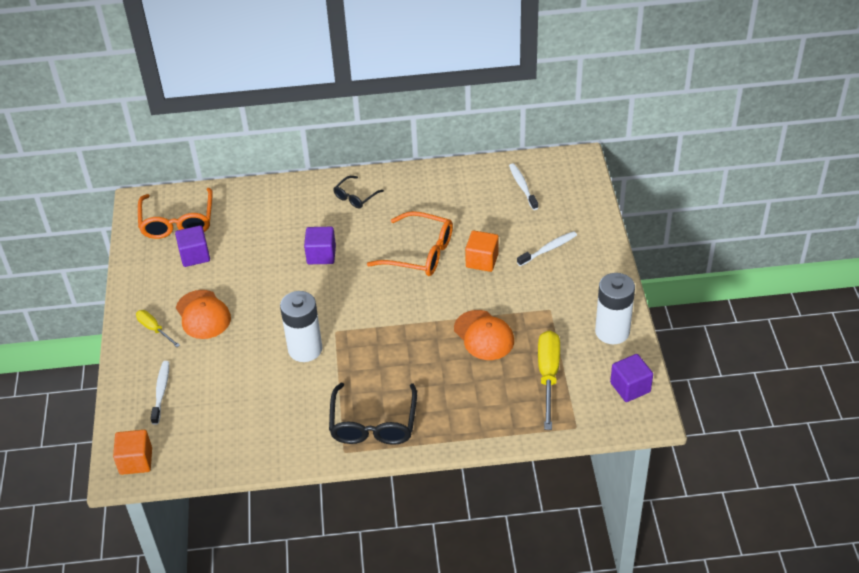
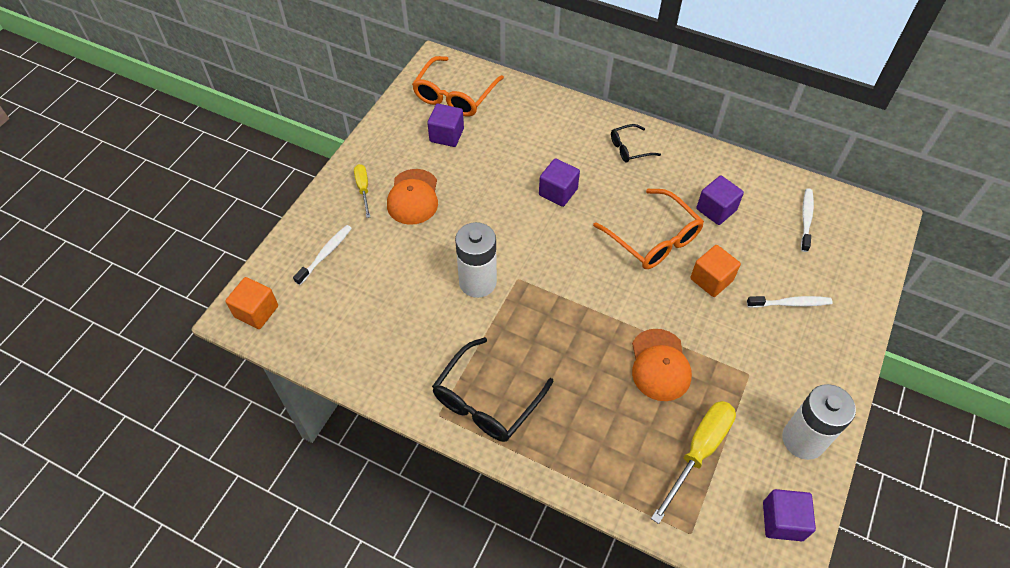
camera: 30 degrees right, 10 degrees up
(453, 210) = (716, 210): none -> purple cube

